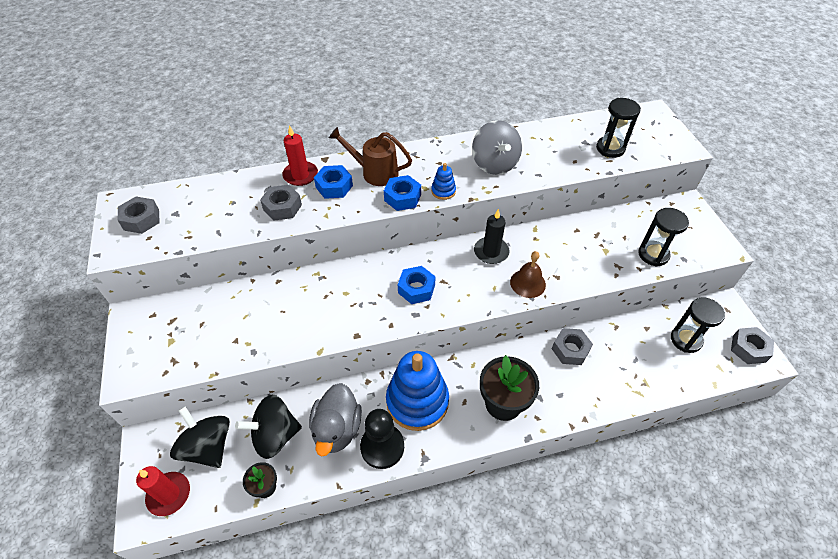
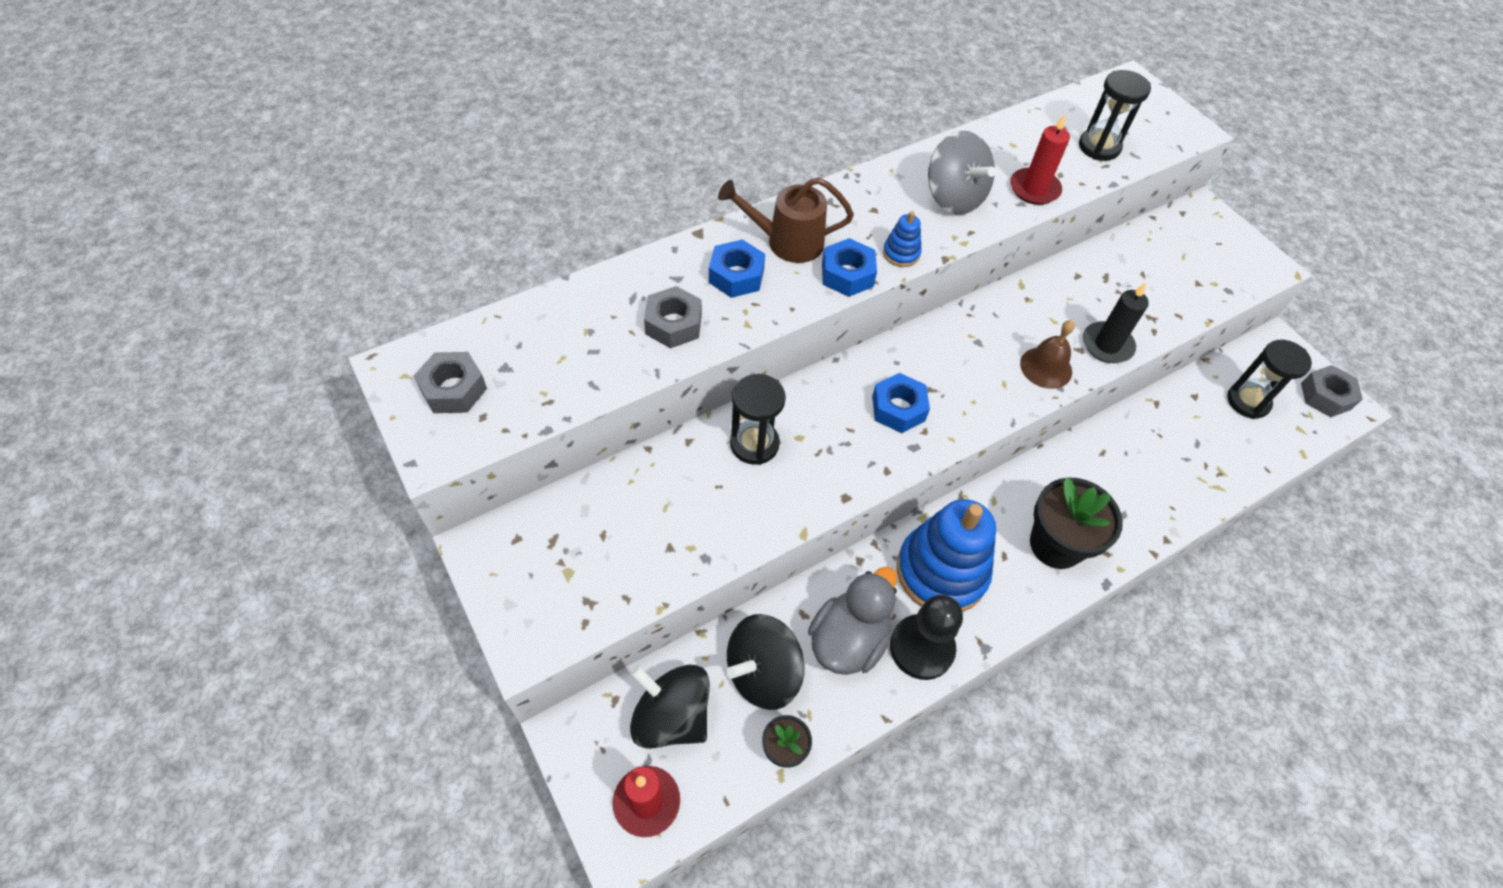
camera: 20 degrees left, 5 degrees up
(300, 175) = (675, 266): red candle -> red candle (1034, 189)
(337, 429) = (848, 640): grey duck -> grey duck turned 135 degrees counterclockwise
(491, 252) = (977, 331): black candle -> black candle (1107, 345)
(570, 350) = (1111, 449): grey nut -> none
(653, 255) = (1189, 292): black hourglass -> black hourglass (754, 444)

